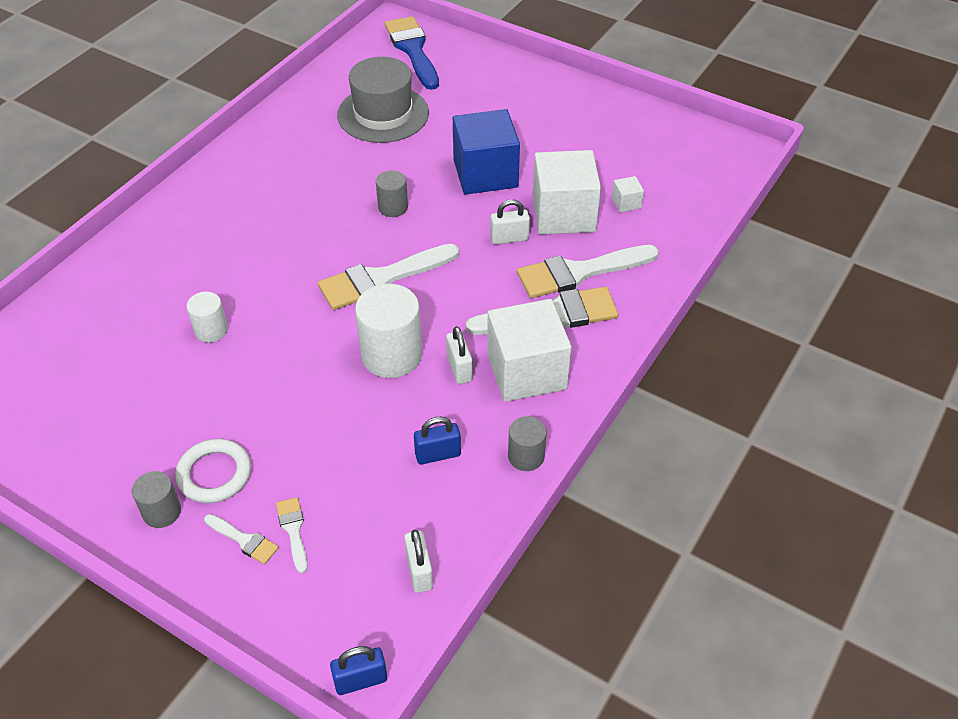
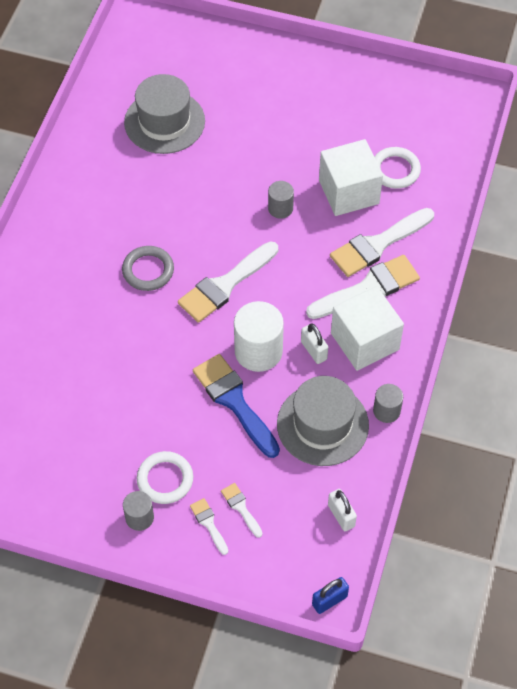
camera: 15 degrees left, 10 degrees up
(211, 330) = (109, 362): white cylinder -> none
(244, 540) = (209, 524): white brush -> white brush turned 135 degrees counterclockwise
(300, 247) = (148, 270): none -> grey ring
(393, 207) = (208, 215): grey cylinder -> grey cylinder (280, 208)
(413, 50) = (164, 45): blue brush -> blue brush (234, 401)
(438, 454) = (322, 424): blue padlock -> grey hat
(485, 173) = (272, 165): blue cube -> none
(509, 238) = (313, 225): white padlock -> none
(626, 203) = (395, 170): white cube -> white ring

